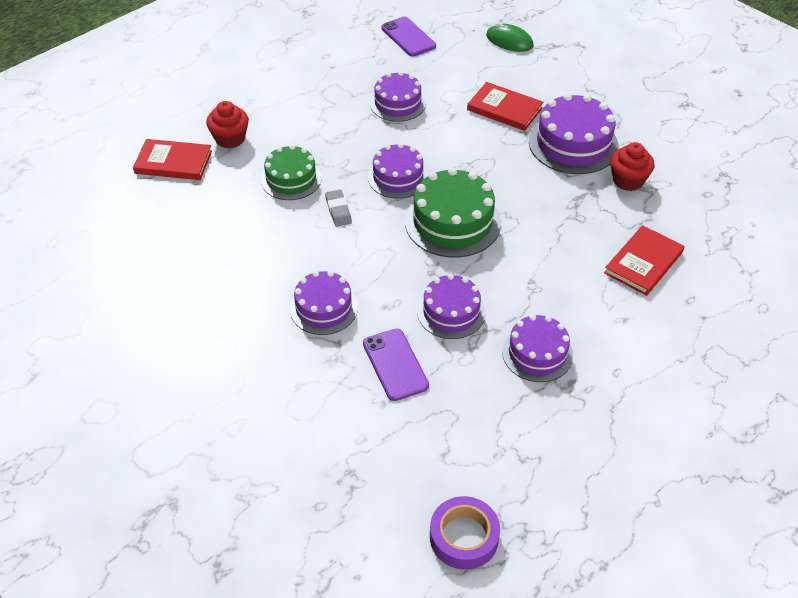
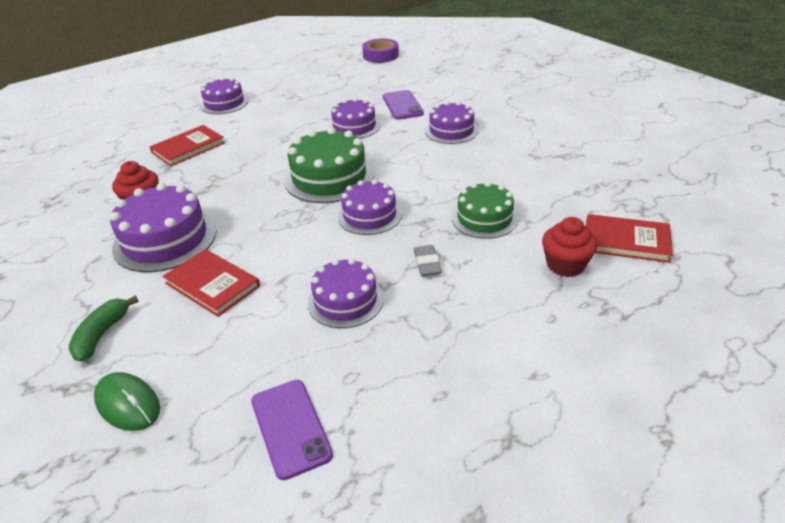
camera: 170 degrees left, 10 degrees down
(338, 210) = (435, 190): grey eraser -> grey eraser (427, 264)
(537, 353) = (304, 108): purple cake -> purple cake (224, 103)
(559, 73) = (102, 335): none -> green banana

